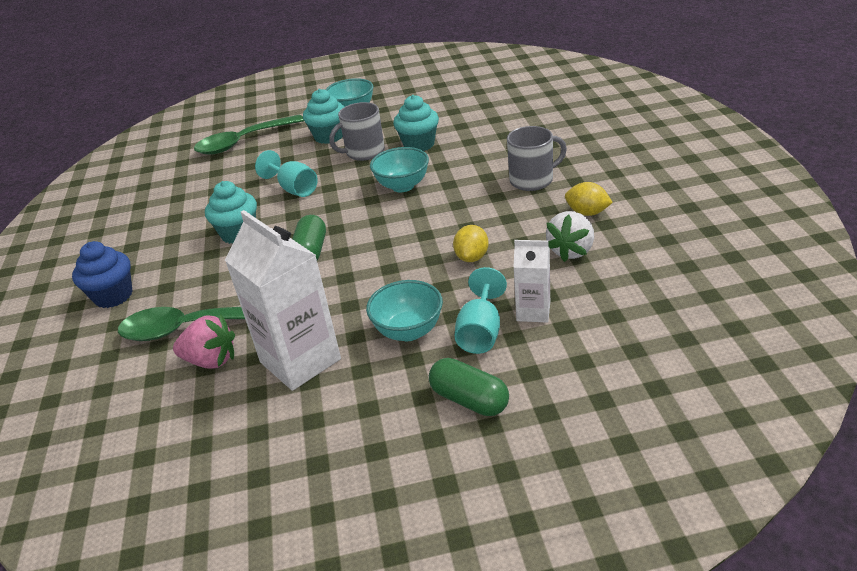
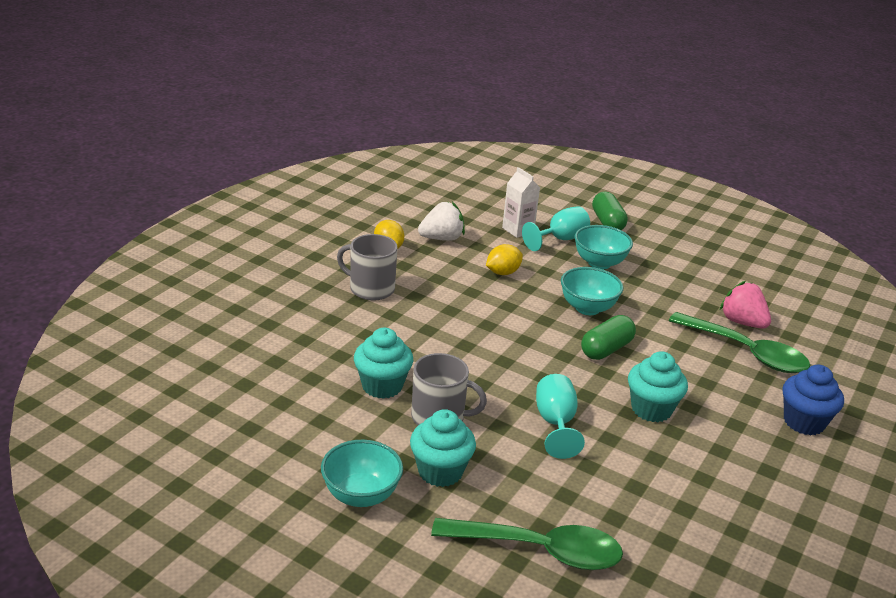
camera: 145 degrees left, 5 degrees down
(300, 361) = (682, 288): white carton -> none
(402, 186) = (463, 354): turquoise bowl -> turquoise bowl (587, 308)

